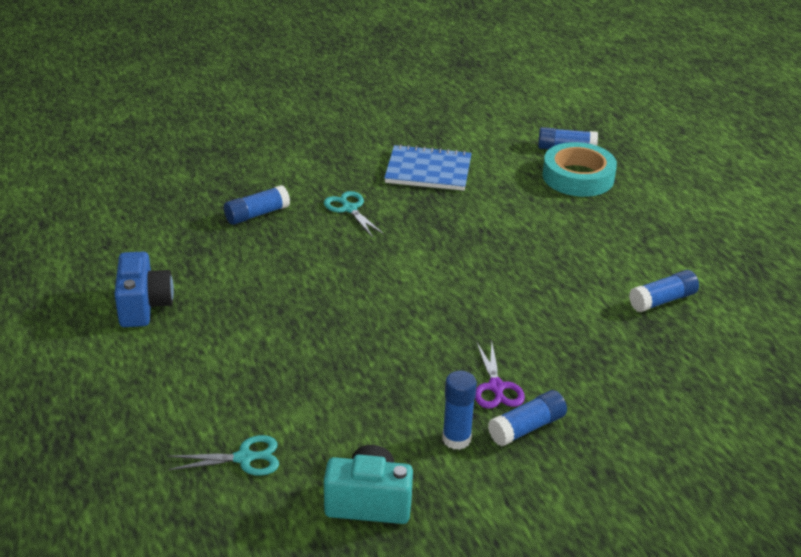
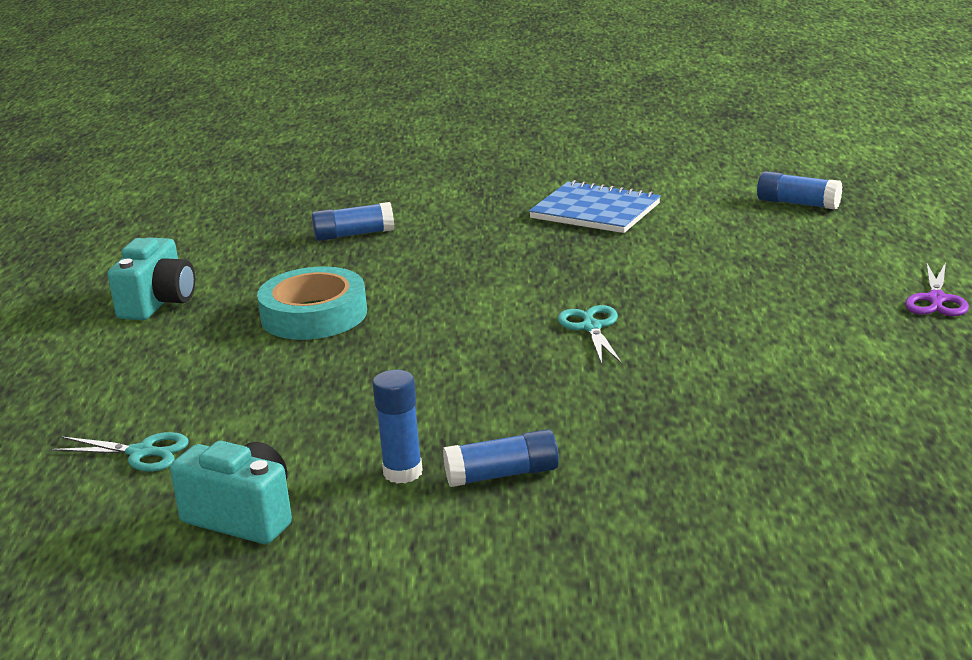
camera: 25 degrees right, 10 degrees down
(144, 306) = (158, 303): blue camera -> turquoise camera
(349, 209) = (466, 239): turquoise scissors -> turquoise scissors (591, 327)
(496, 387) = (498, 428): purple scissors -> purple scissors (936, 299)
(578, 177) = (790, 232): turquoise tape -> turquoise tape (314, 315)
(662, 300) = (804, 369): blue glue stick -> none

